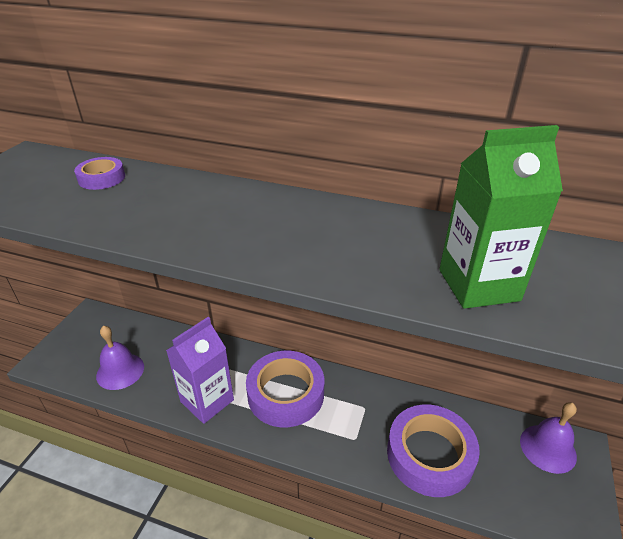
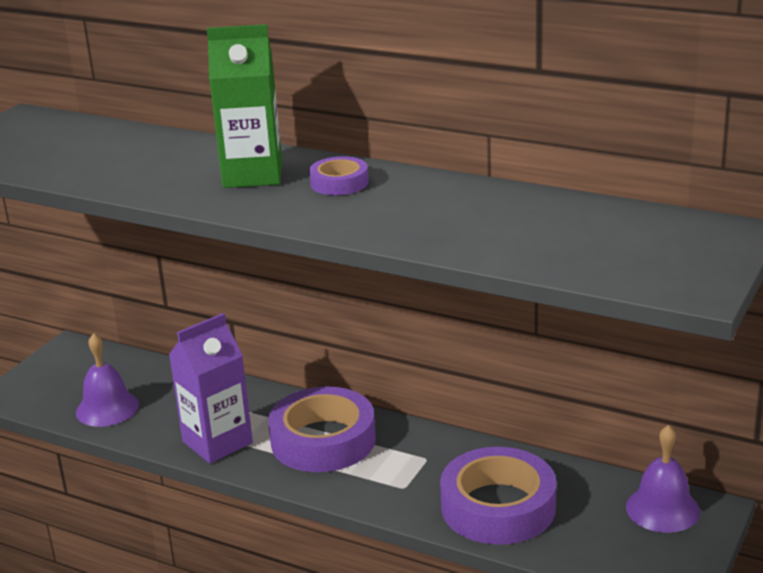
camera: 10 degrees right, 10 degrees down
(102, 178) = (111, 142): purple tape -> purple tape (339, 183)
(478, 285) = (491, 236): green carton -> green carton (252, 175)

